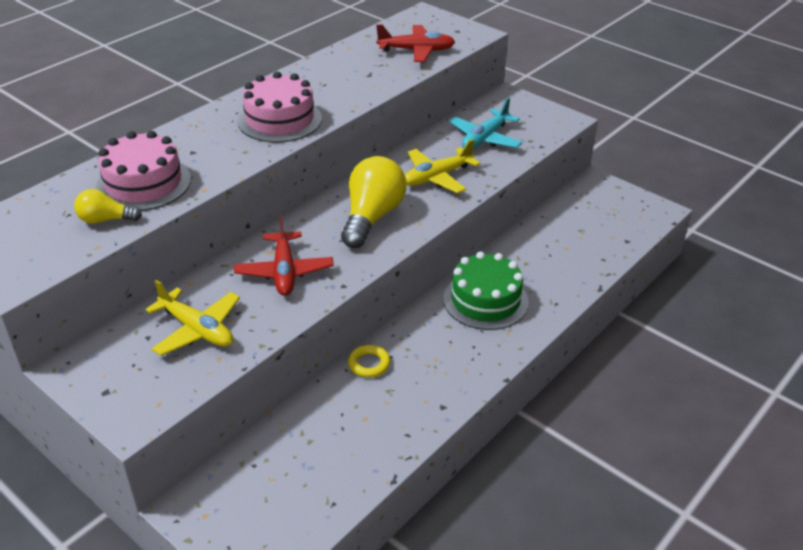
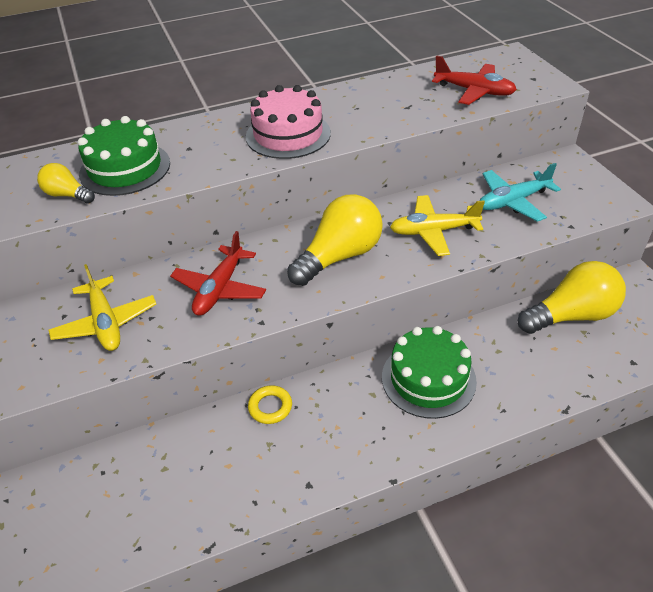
camera: 30 degrees right, 5 degrees up
(143, 183) = (125, 168): pink cake -> green cake
(564, 221) = (571, 315): none -> yellow light bulb

